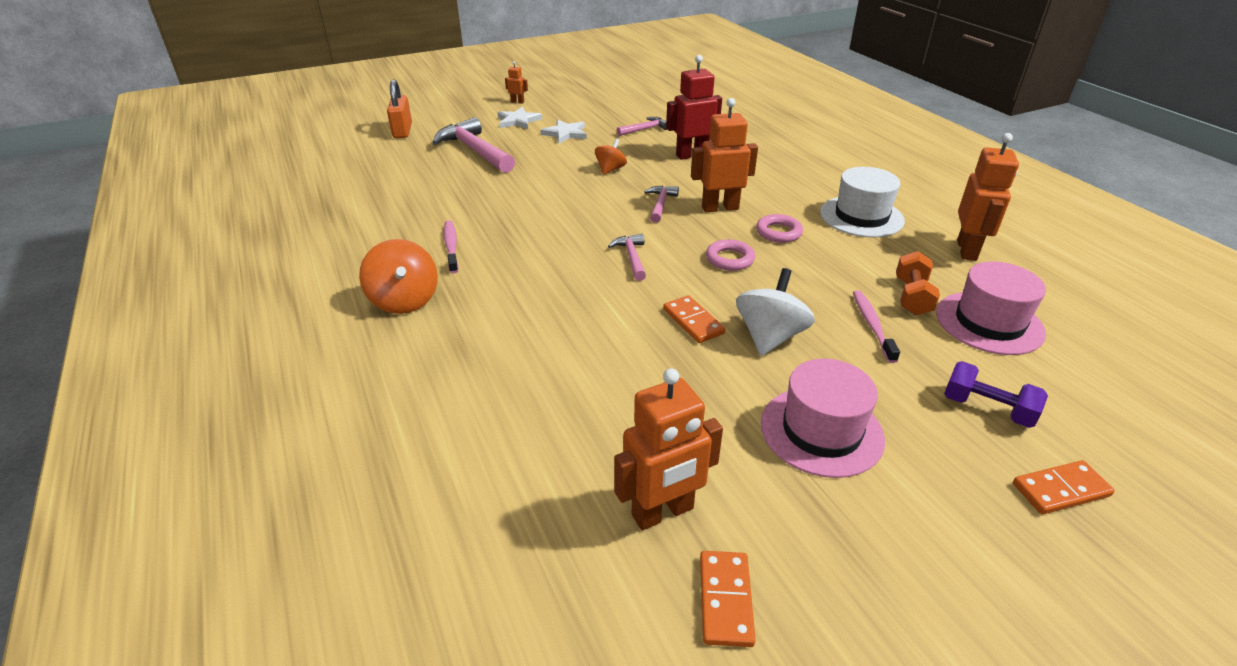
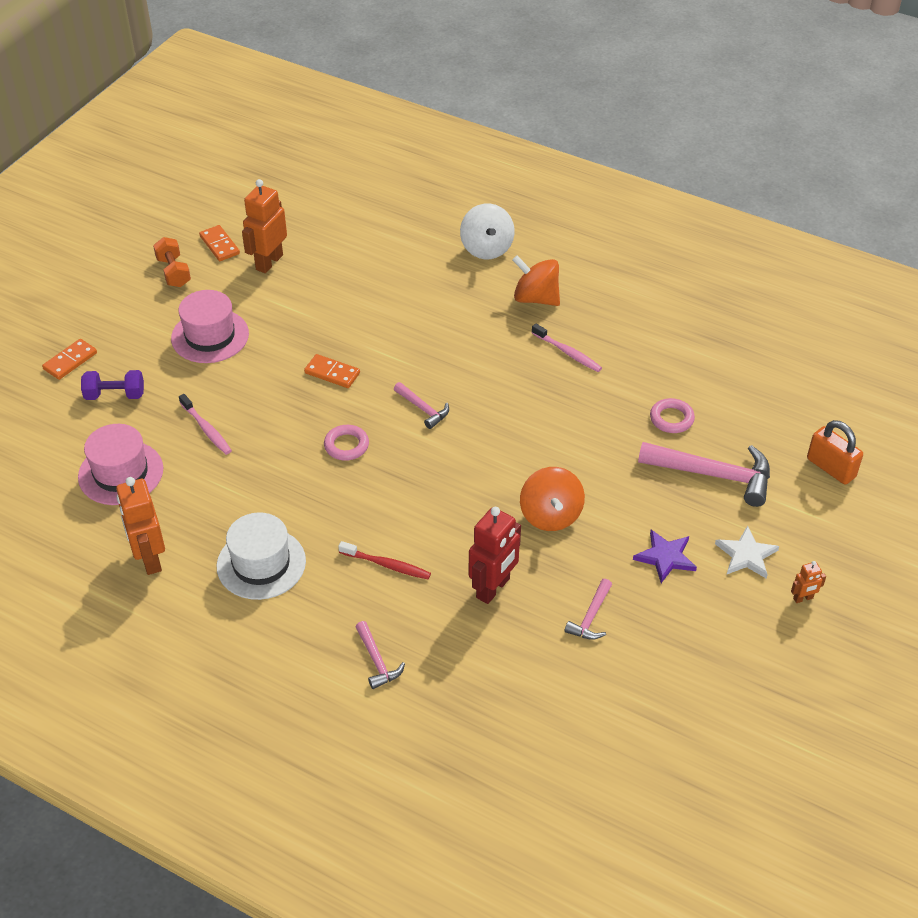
camera: 145 degrees right, 10 degrees up
(565, 133) = (665, 557): white star -> purple star
(610, 169) = (550, 515): orange spinning top -> orange spinning top, size x1.60
(660, 204) = (455, 485): pink hammer -> pink hammer (377, 661)
(720, 208) = (399, 509): orange robot -> none
(757, 186) = (387, 565): none -> red toothbrush
(769, 337) = (273, 385): white spinning top -> white spinning top (486, 248)
(778, 232) = (326, 500): pink ring -> pink ring (671, 419)
(912, 297) = (185, 473): orange dumbbell -> orange dumbbell (174, 272)

